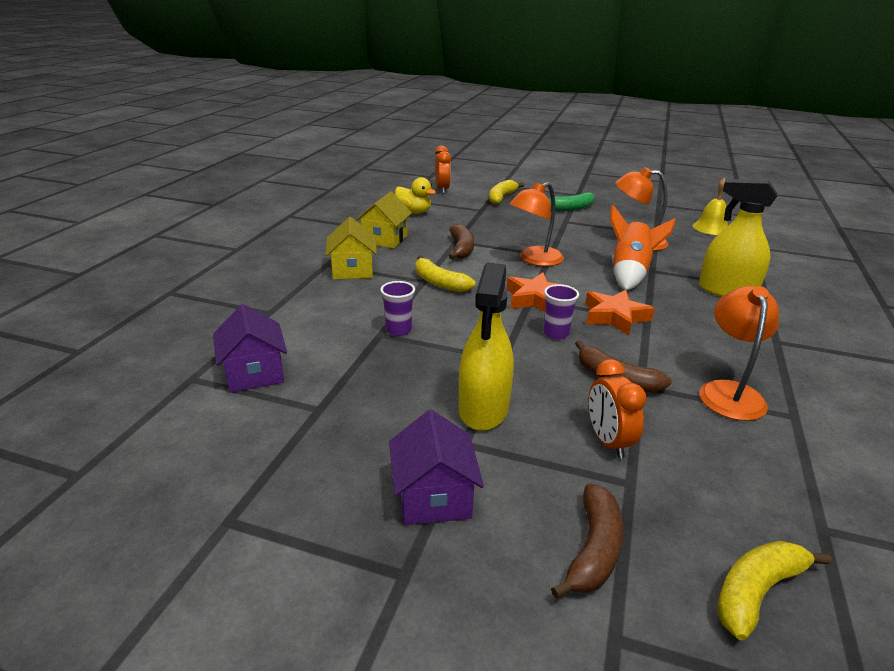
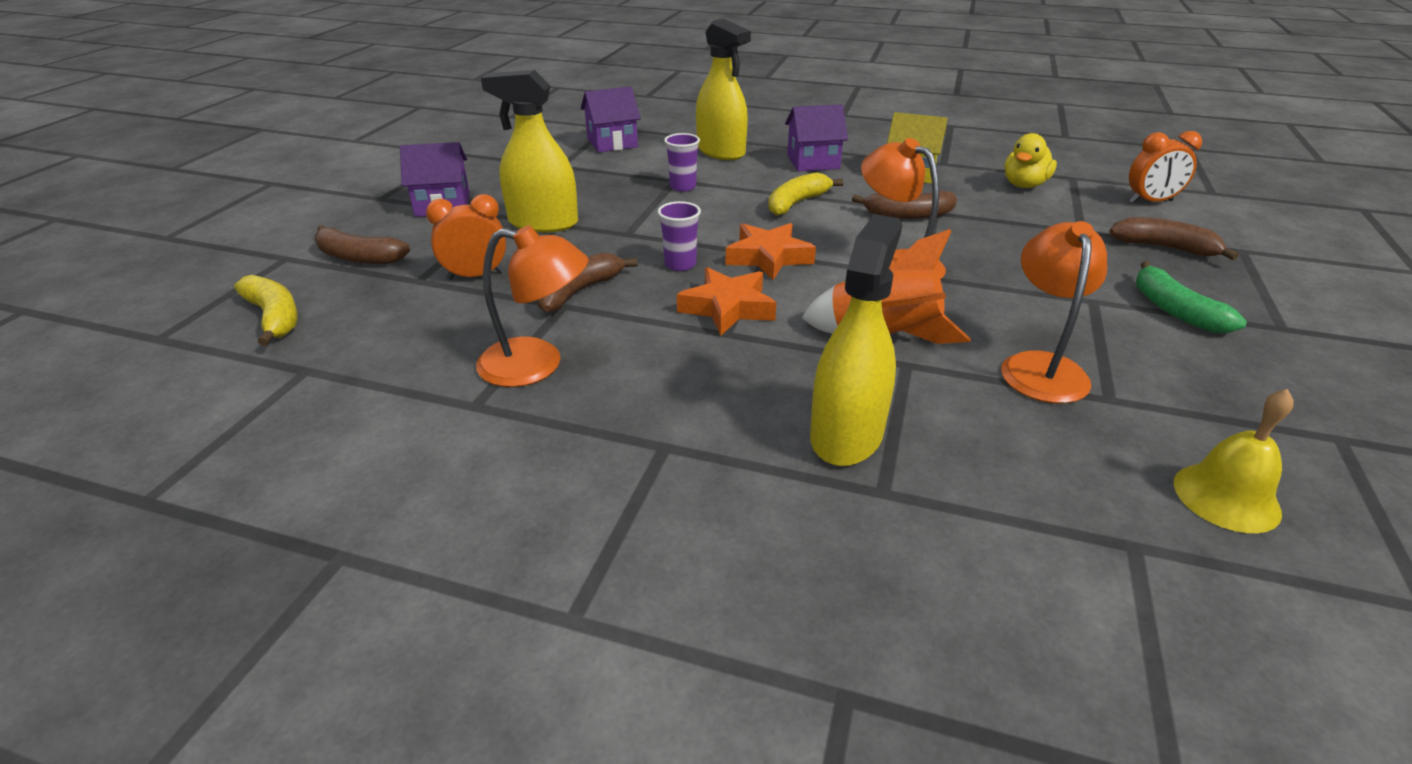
camera: 90 degrees right, 5 degrees up
(311, 309) = (721, 151): none -> yellow spray bottle
(352, 270) = (813, 162): yellow house -> purple house
(501, 198) = (1164, 248): yellow banana -> brown banana

